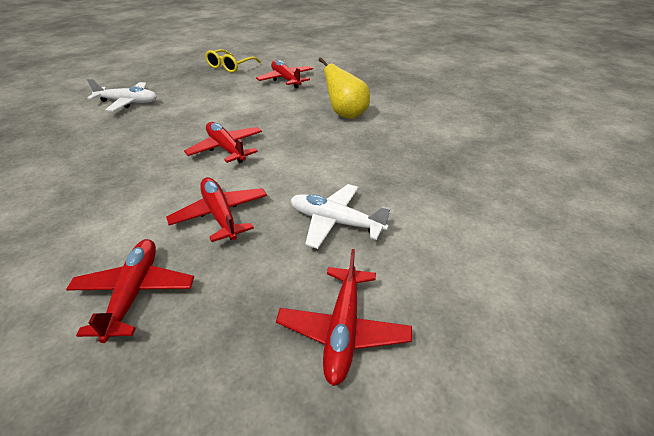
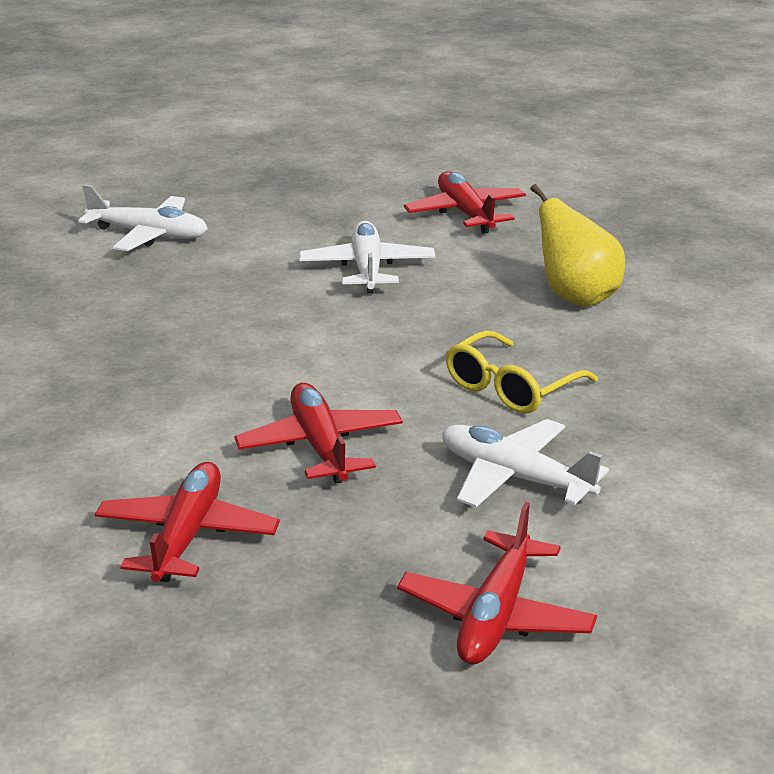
camera: 10 degrees right, 10 degrees down
(226, 149) = (335, 340): red plane -> none
(231, 66) = (352, 174): yellow glasses -> yellow glasses (512, 387)
(240, 109) = (367, 269): none -> white plane

